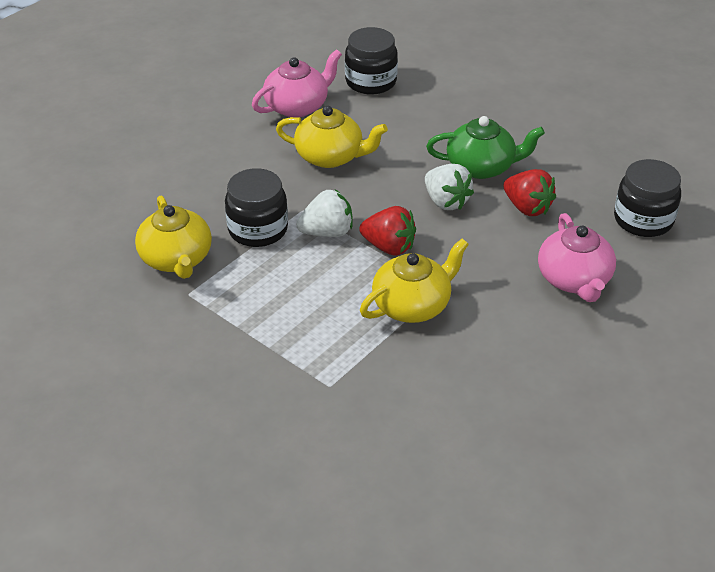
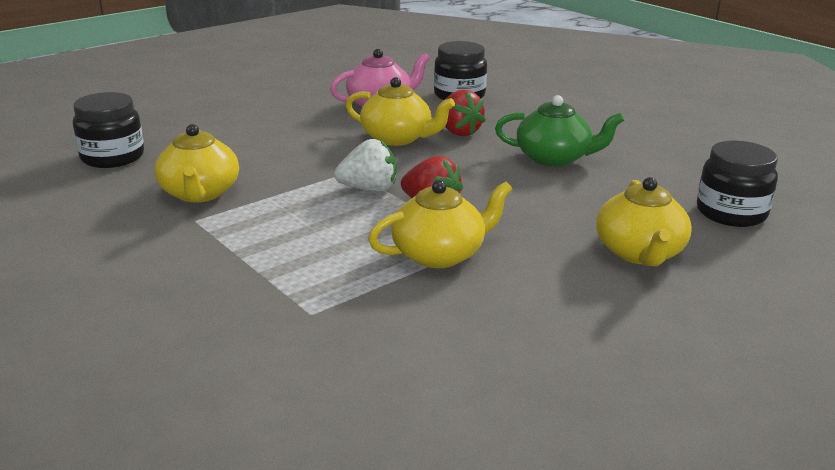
camera: 10 degrees right, 15 degrees down
(258, 229) = (296, 180): black jar -> black jar (112, 157)
(446, 201) = (507, 179): white strawberry -> none
(527, 208) = (596, 191): red strawberry -> red strawberry (459, 132)
(574, 280) = (639, 253): pink teapot -> yellow teapot

